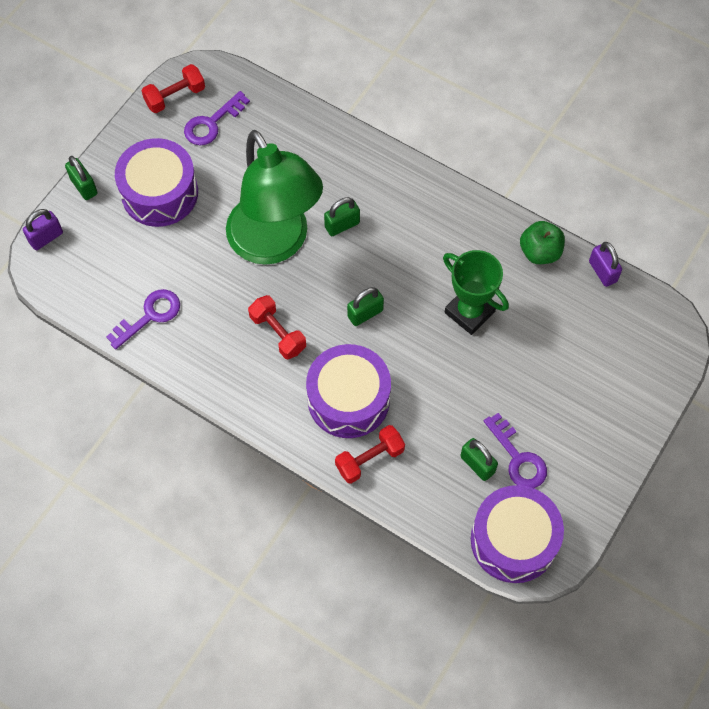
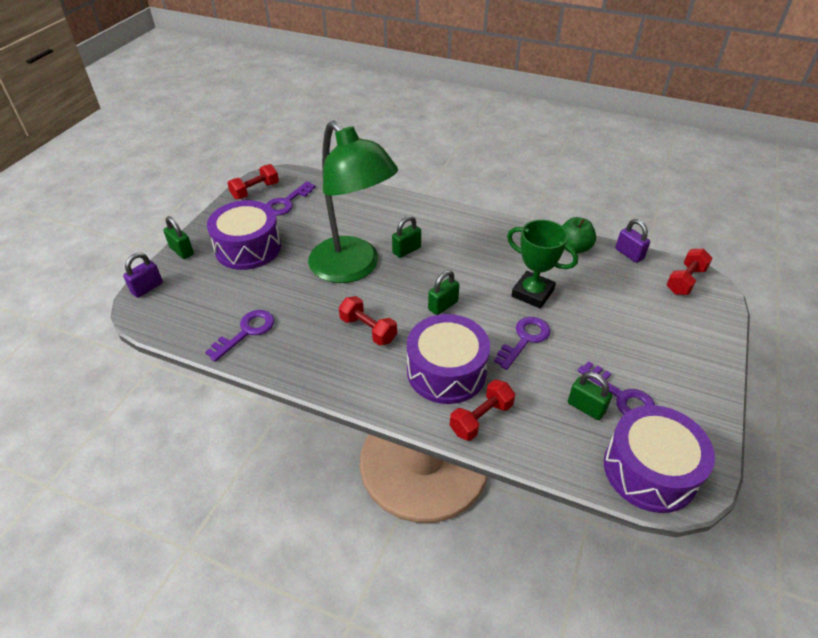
camera: 10 degrees left, 20 degrees down
(441, 373) = (525, 339): none -> purple key
(651, 322) = (685, 281): none -> red dumbbell

